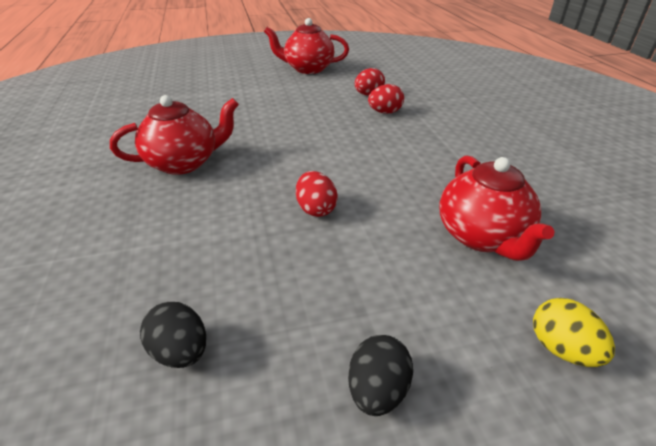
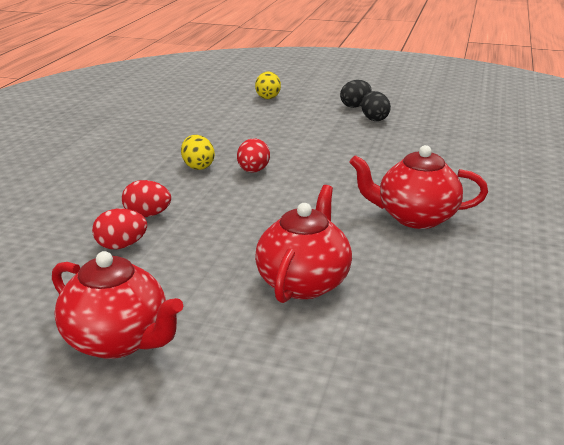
camera: 150 degrees left, 10 degrees down
(181, 352) = (436, 129): black egg -> black egg (374, 119)
(316, 209) = (322, 158): red egg -> red egg (253, 171)
(418, 158) = (198, 166): none -> yellow egg
(482, 237) = (237, 124): red teapot -> red teapot (303, 282)

